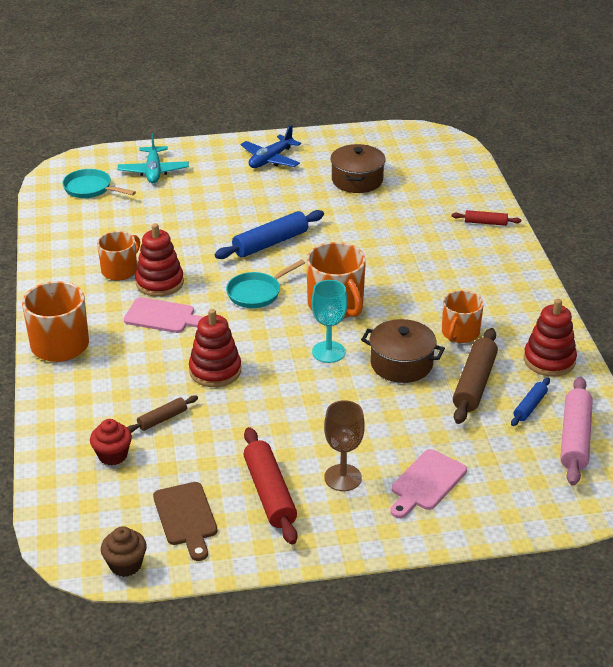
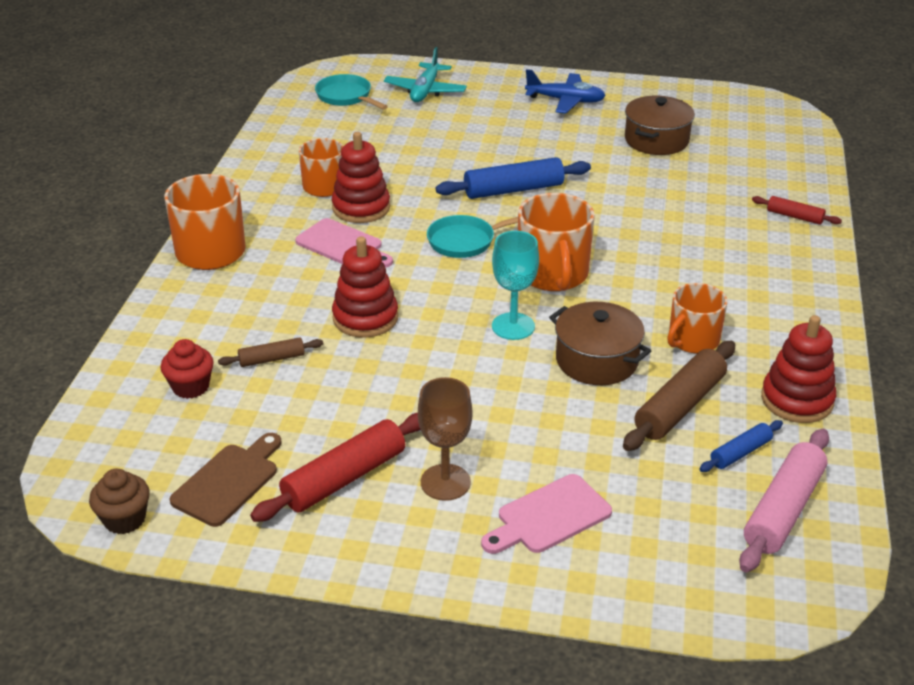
camera: 20 degrees right, 0 degrees up
(186, 517) = (228, 481): brown cutting board -> brown cutting board turned 150 degrees counterclockwise
(269, 493) = (344, 478): red rolling pin -> red rolling pin turned 45 degrees clockwise
(270, 159) = (565, 101): blue plane -> blue plane turned 135 degrees counterclockwise

